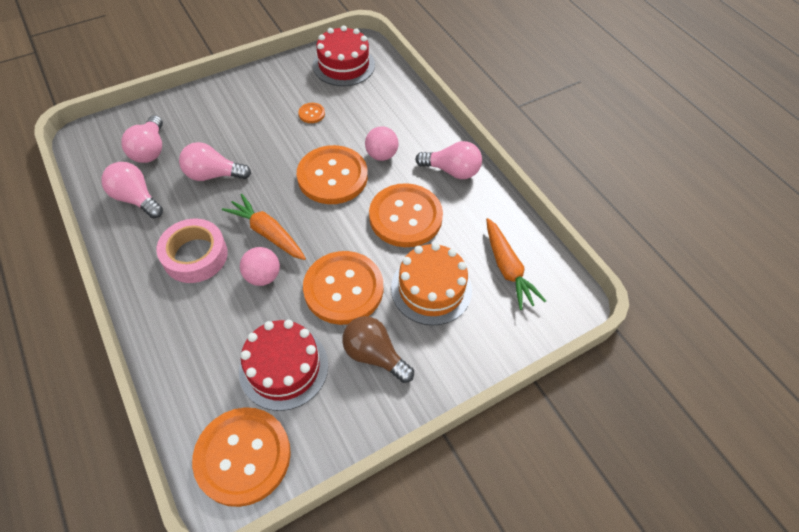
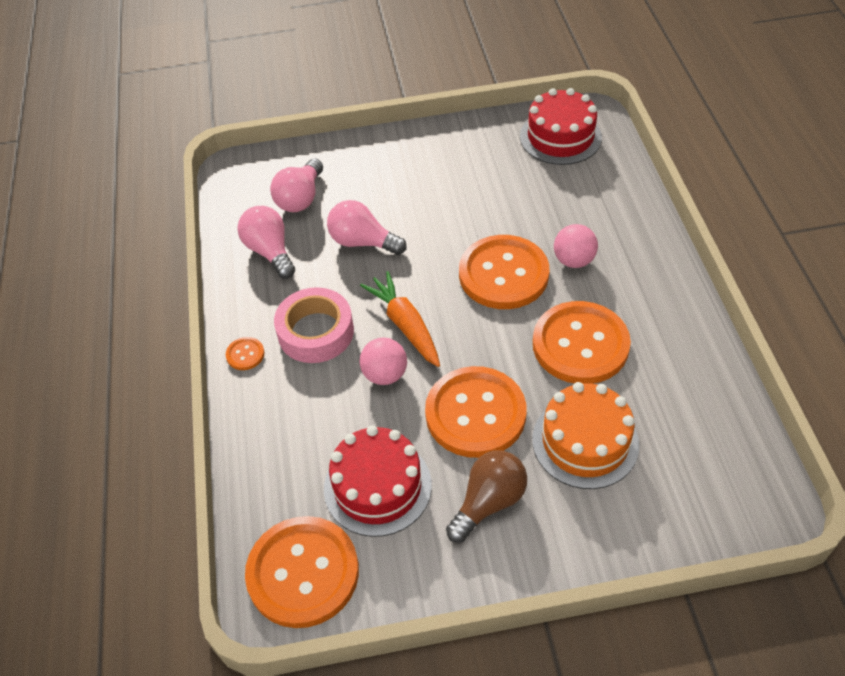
camera: 25 degrees right, 5 degrees down
(311, 114) = (501, 191): orange button -> orange button (245, 354)
(374, 355) = (488, 502): brown light bulb -> brown light bulb turned 75 degrees clockwise
(452, 171) = (660, 300): pink light bulb -> none
(507, 268) = (695, 442): orange carrot -> none

